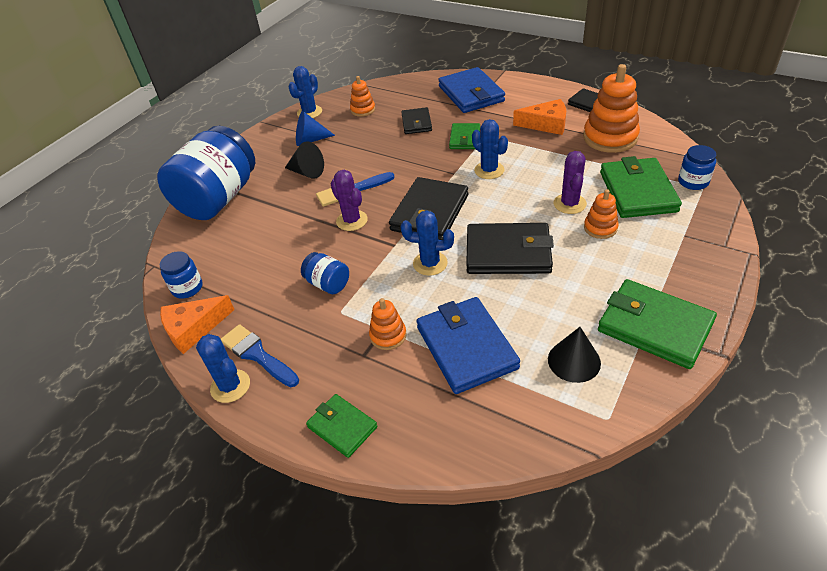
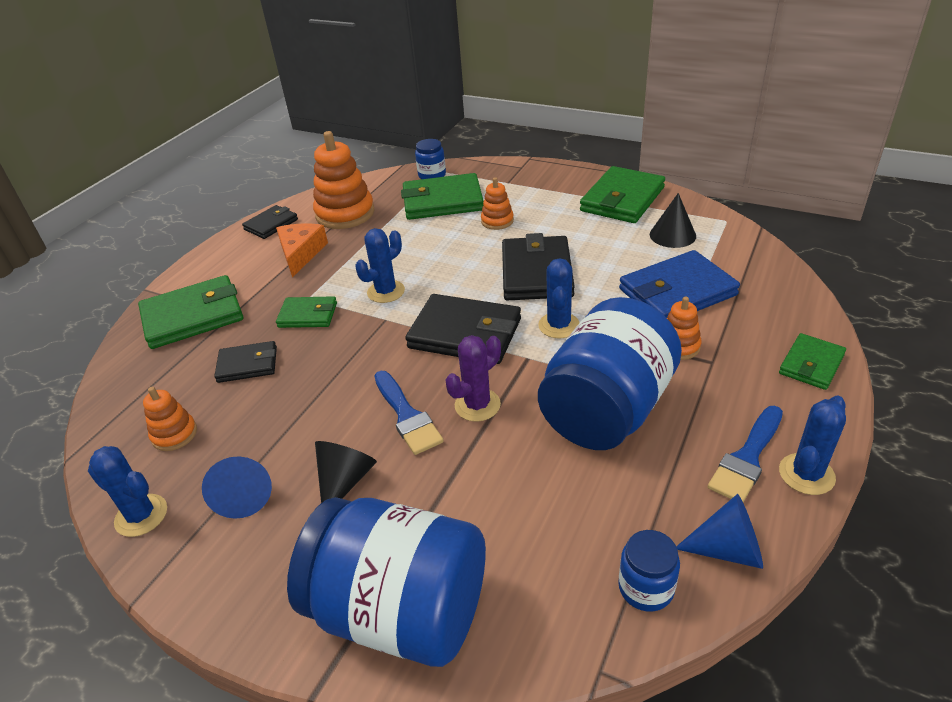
camera: 95 degrees left, 5 degrees down
(193, 328) = (727, 549): orange cheese -> blue cone
(328, 284) = (606, 410): blue jar -> blue jar, size x2.34
(471, 94) = (193, 316): blue wallet -> green wallet
(569, 204) = (458, 237): purple cactus -> none

